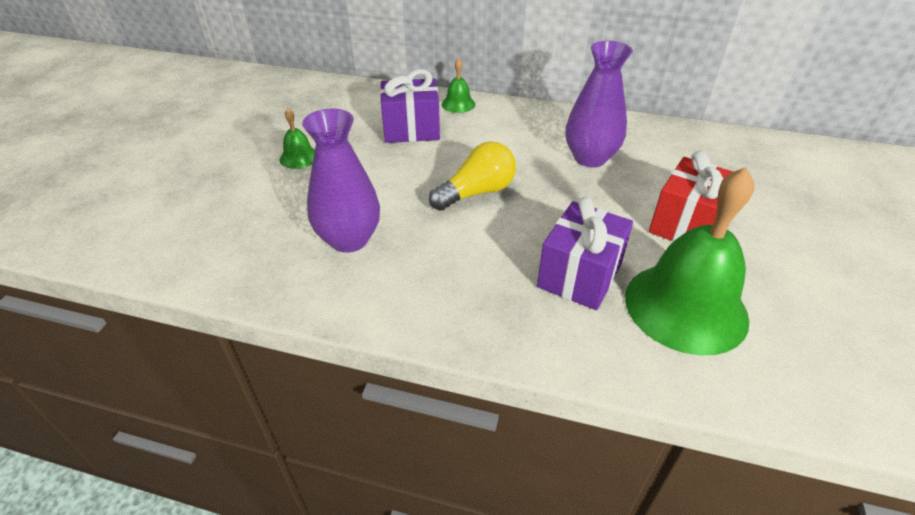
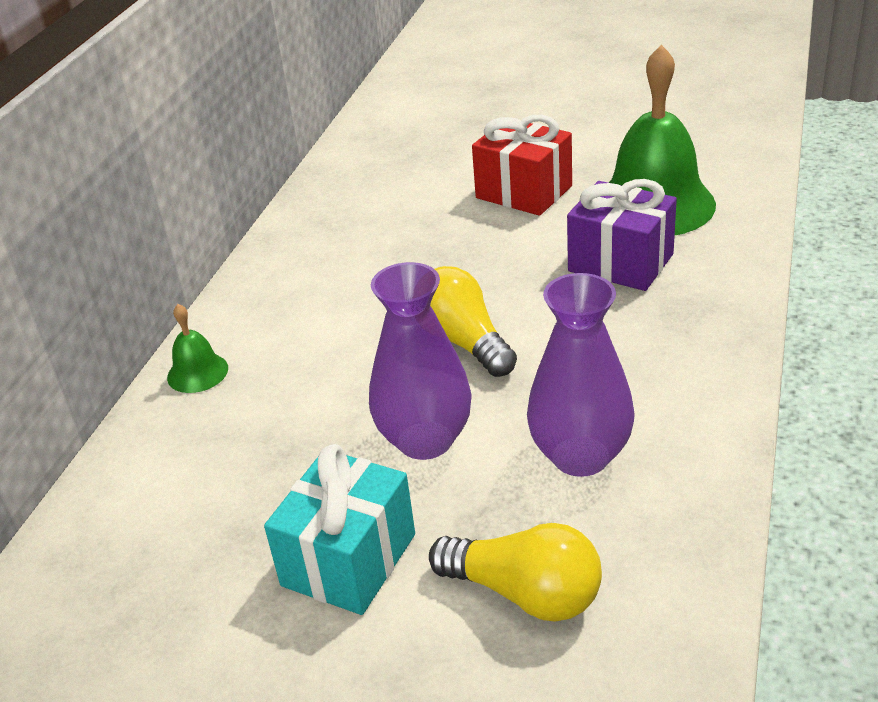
camera: 85 degrees left, 5 degrees down
(248, 213) = (525, 593): none -> yellow light bulb
(299, 157) = (349, 560): green bell -> turquoise gift
(411, 129) = (274, 422): purple gift -> none
(590, 158) = (384, 247): purple vase -> purple vase (425, 440)

